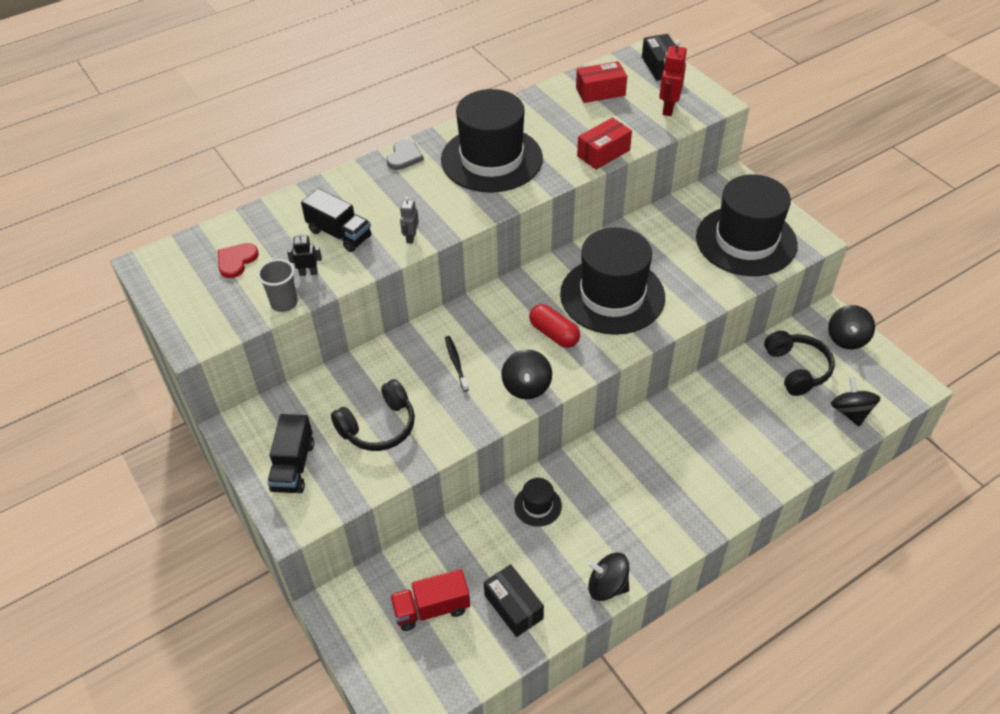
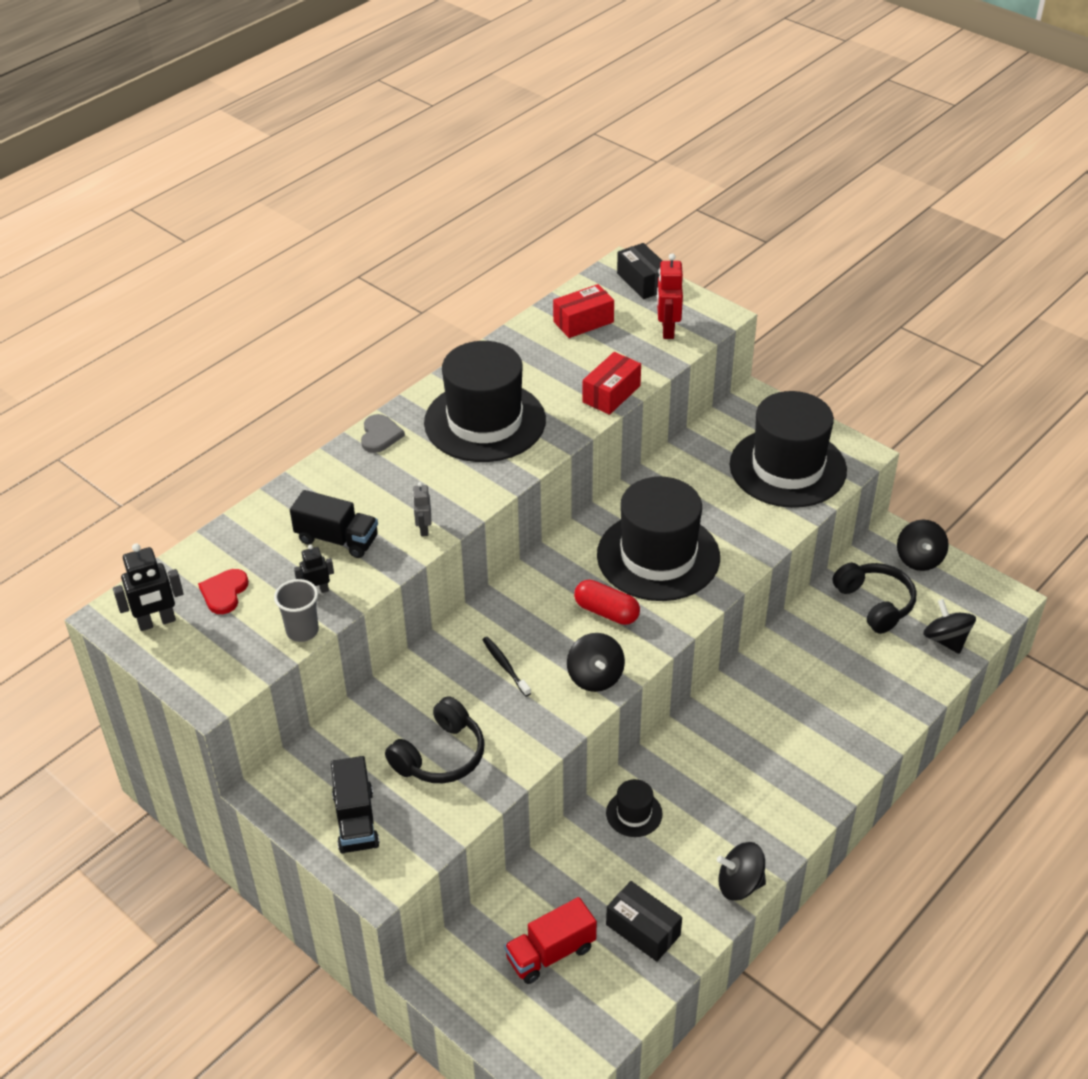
camera: 15 degrees left, 5 degrees down
(176, 275) = (157, 622): none -> black robot

